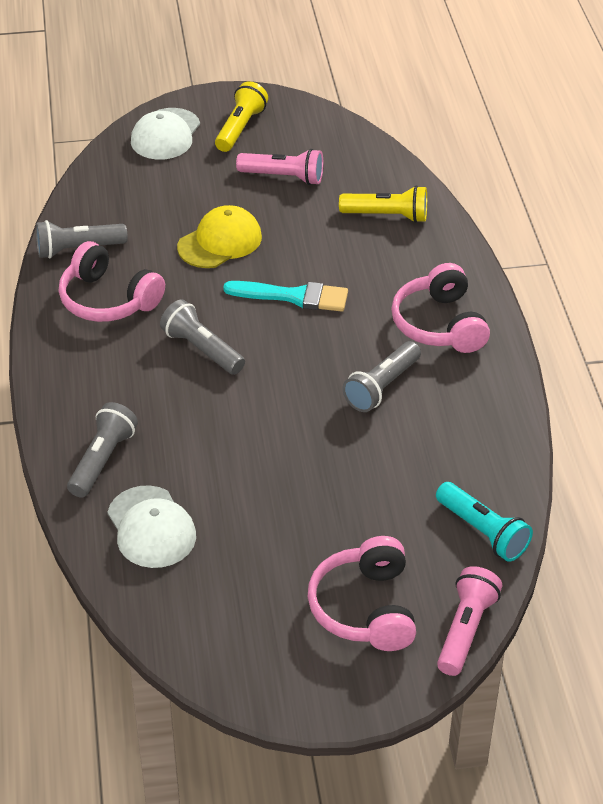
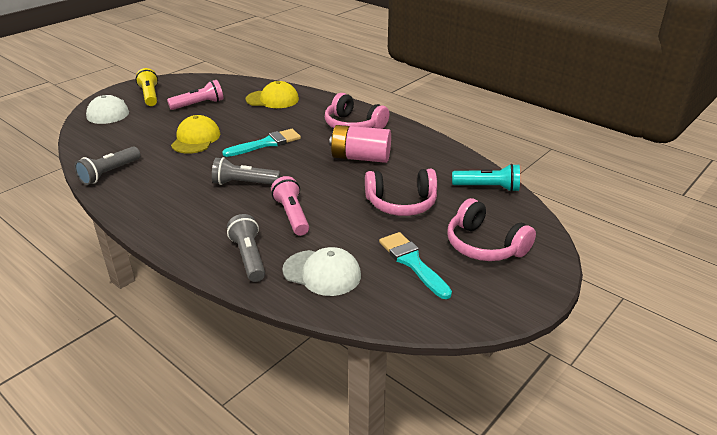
camera: 40 degrees left, 10 degrees down
(108, 300) = (157, 186): pink headphones -> pink headphones (401, 203)
(257, 577) = (412, 263): none -> turquoise brush
(382, 387) = (360, 157): grey flashlight -> pink battery
(387, 216) = (272, 99): yellow flashlight -> yellow cap
(465, 630) = (540, 228): pink flashlight -> pink flashlight (292, 215)

